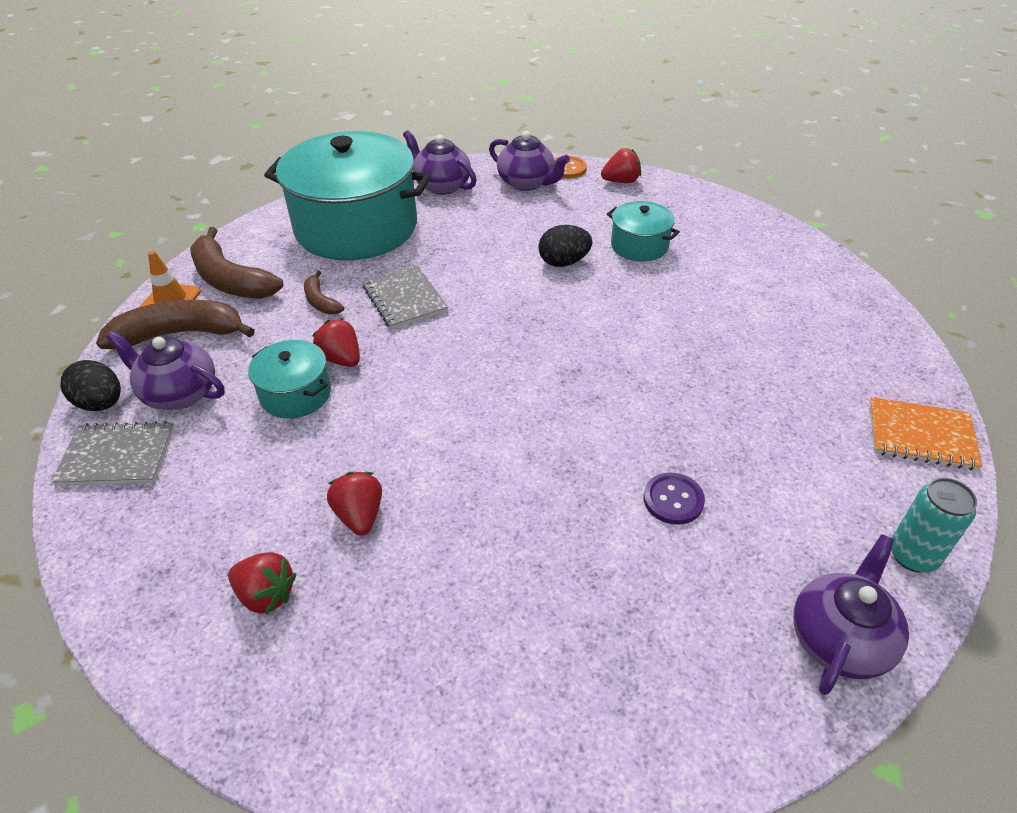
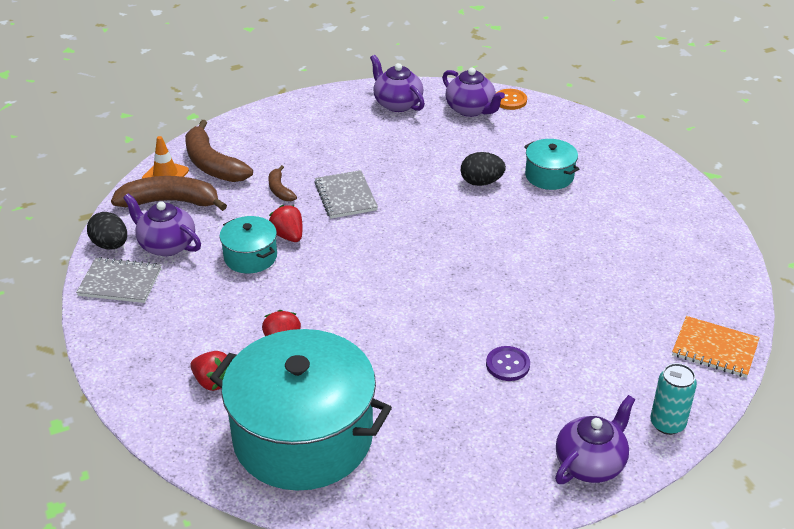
camera: 10 degrees right, 5 degrees down
(356, 227) = (318, 132): turquoise pot -> turquoise pot (303, 437)
(621, 181) = (553, 117): red strawberry -> none

